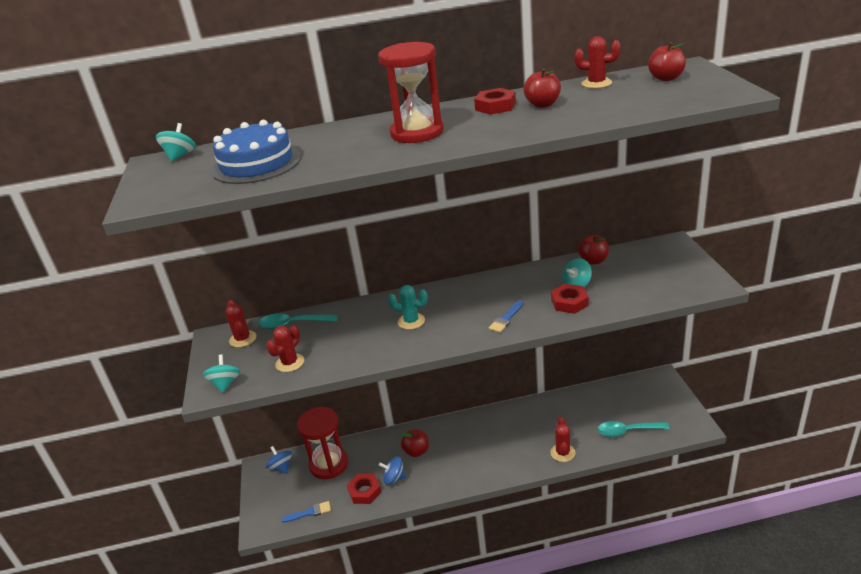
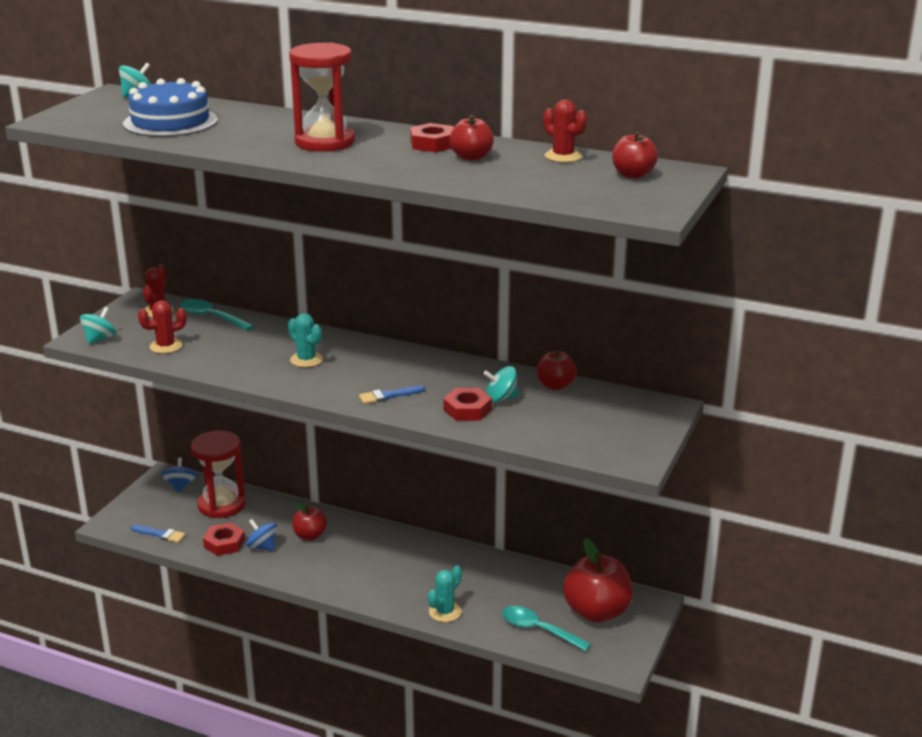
camera: 30 degrees right, 5 degrees down
(562, 453) = (445, 612): red cactus -> turquoise cactus
(642, 400) = (596, 612): none -> red apple

